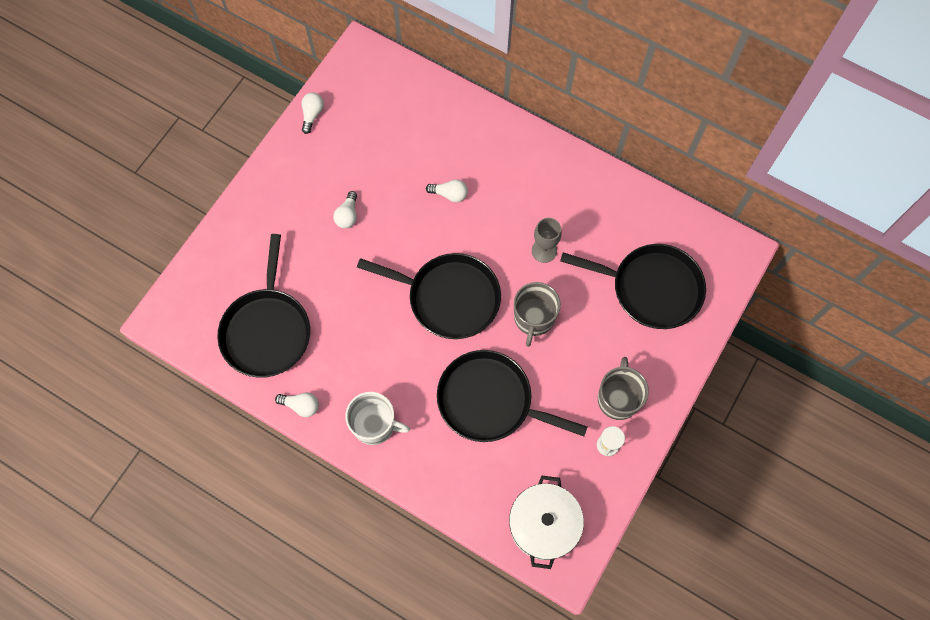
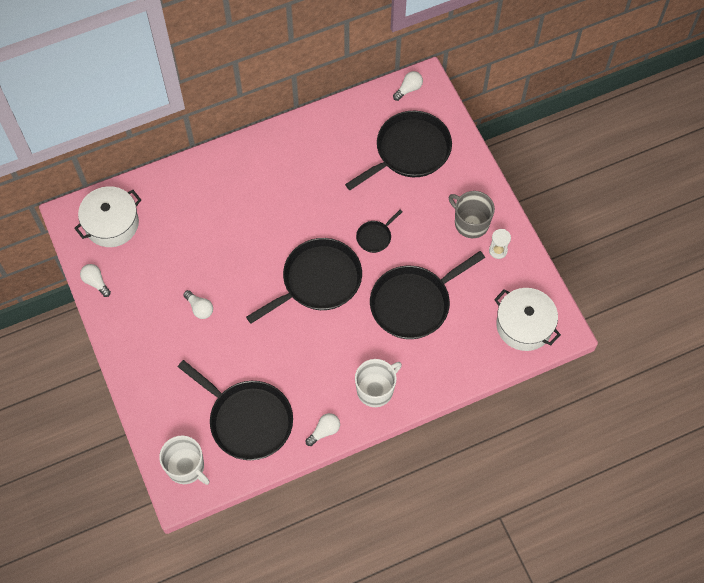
camera: 55 degrees left, 5 degrees down
(188, 309) = (186, 467): none -> white mug
(377, 88) = (112, 224): none -> white pot
(449, 194) = (239, 230): white light bulb -> white light bulb (408, 89)
(534, 318) = (375, 237): grey mug -> black pan
(544, 250) = (330, 198): grey goblet -> none

